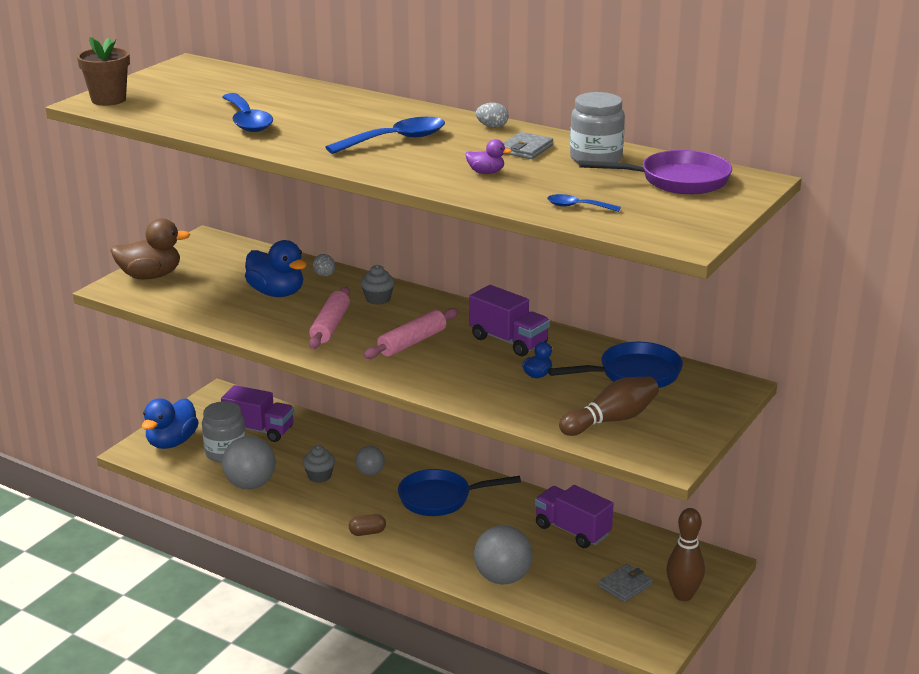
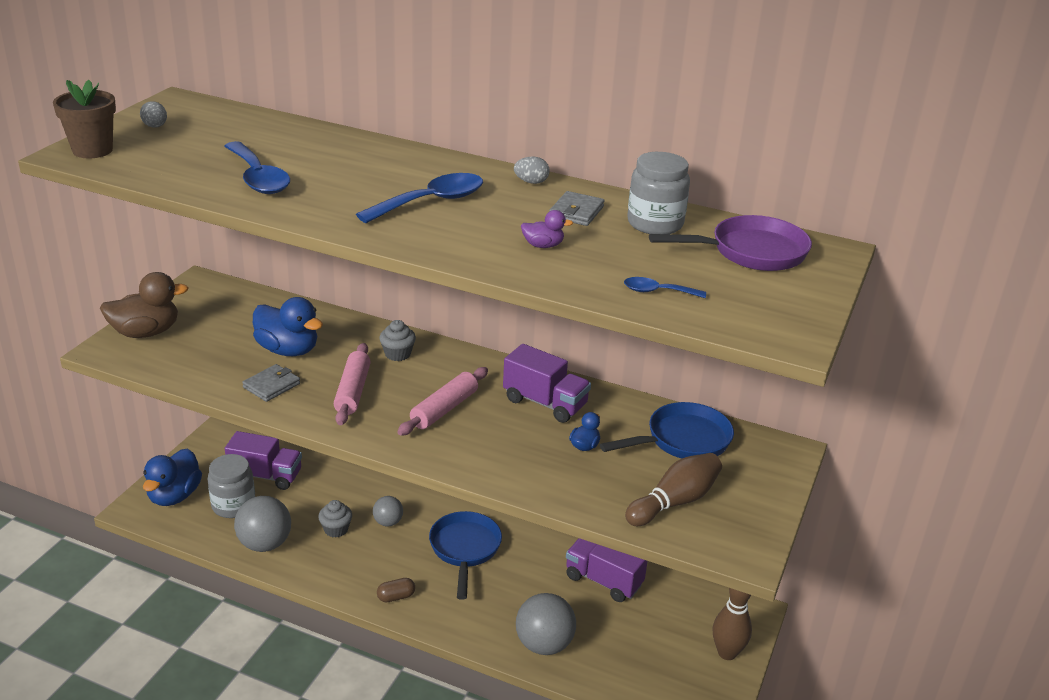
camera: 10 degrees left, 5 degrees up
(325, 275) = (336, 325): grey egg -> grey egg (155, 127)
(440, 498) = (464, 550): blue pan -> blue pan turned 105 degrees clockwise
(625, 586) = (668, 645): grey wallet -> grey wallet (271, 385)

